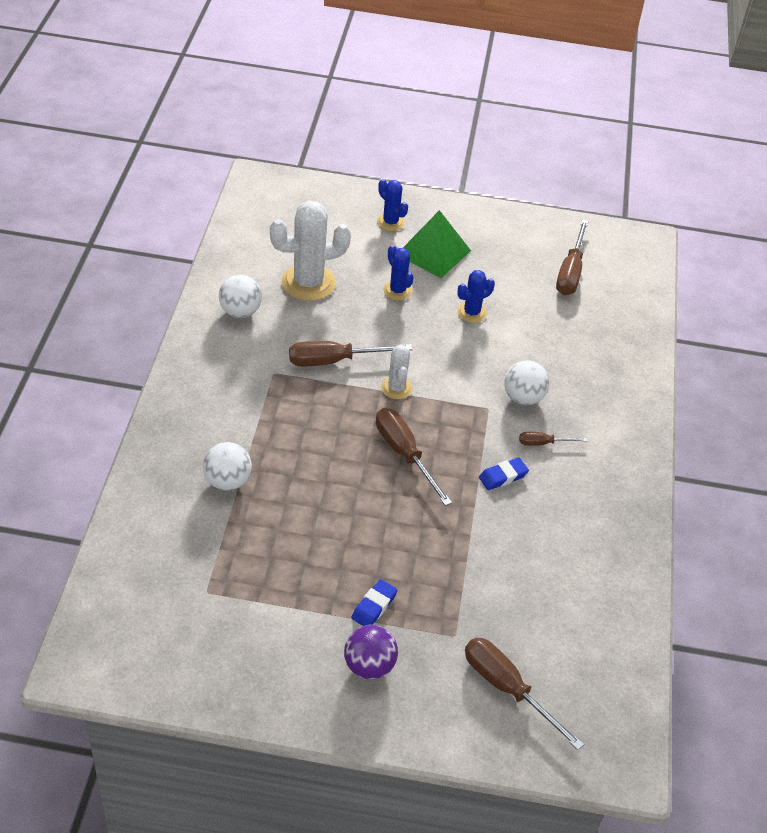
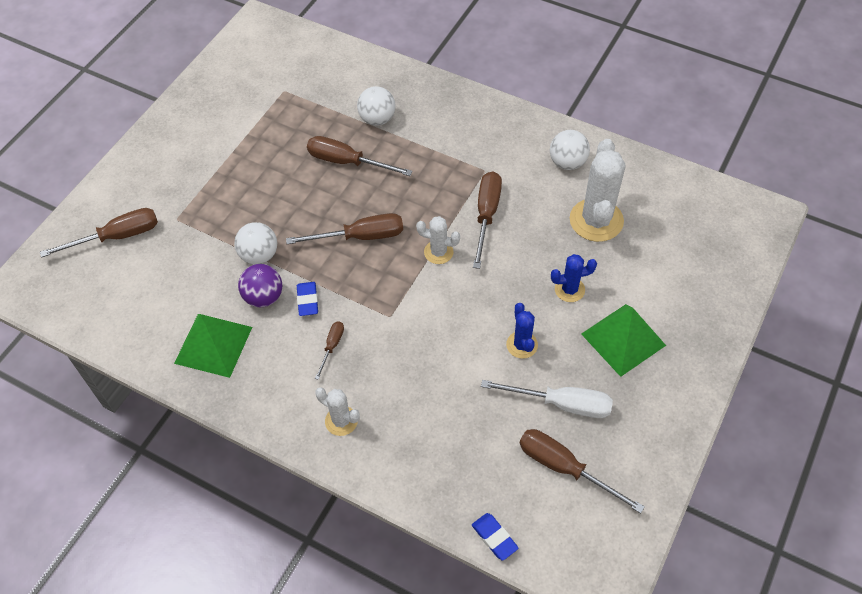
camera: 115 degrees right, 10 degrees up
(305, 493) = (347, 162): none -> brown screwdriver
(369, 666) = (179, 163): purple ball -> purple ball (263, 297)
(374, 606) = (225, 178): blue eraser -> blue eraser (494, 538)
(390, 222) = (680, 313): blue cactus -> none
(515, 281) = (561, 404): none -> white screwdriver
(523, 398) = (393, 350): white ball -> white ball (259, 255)
(592, 539) = (213, 345): none -> green pyramid
(612, 417) = (341, 421): none -> white cactus

